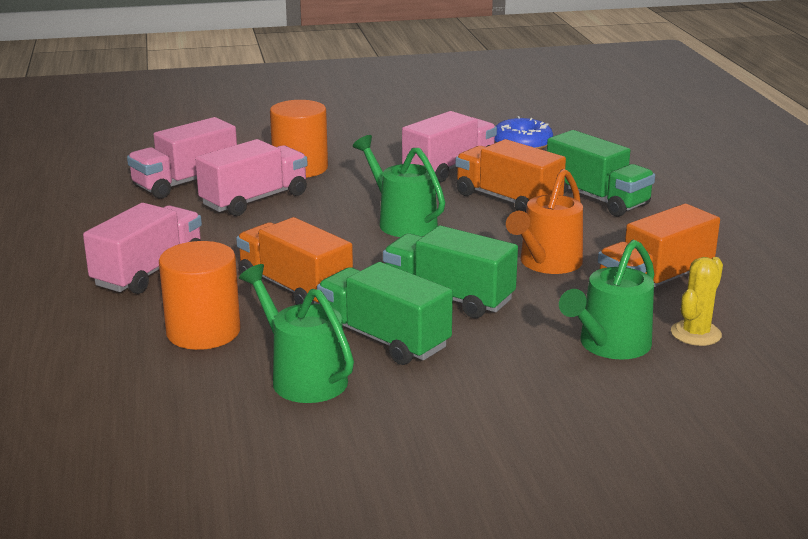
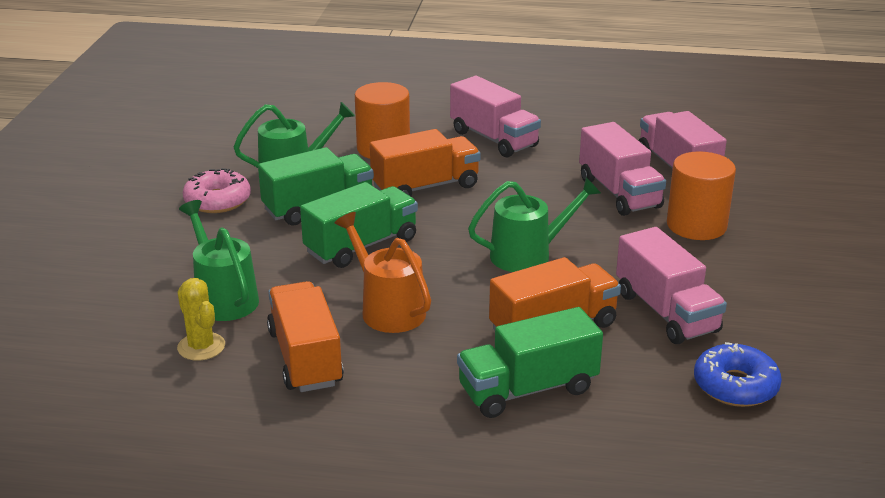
camera: 110 degrees right, 5 degrees up
(413, 411) = (217, 201): none -> pink donut

